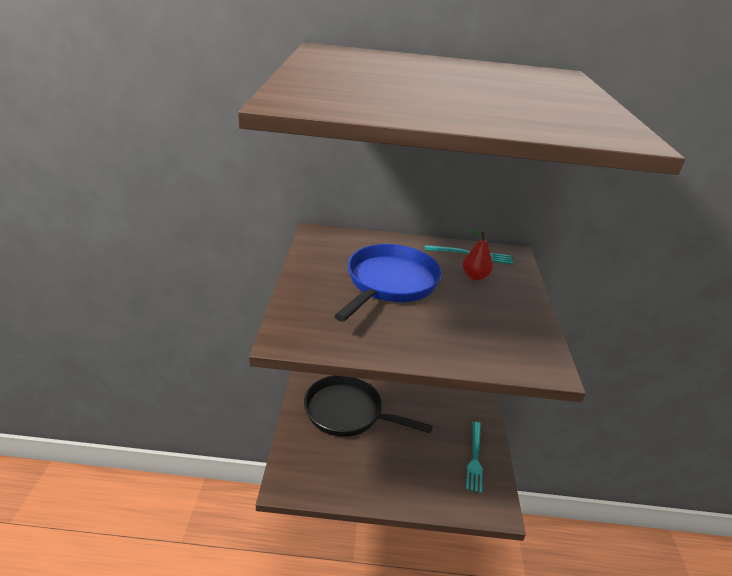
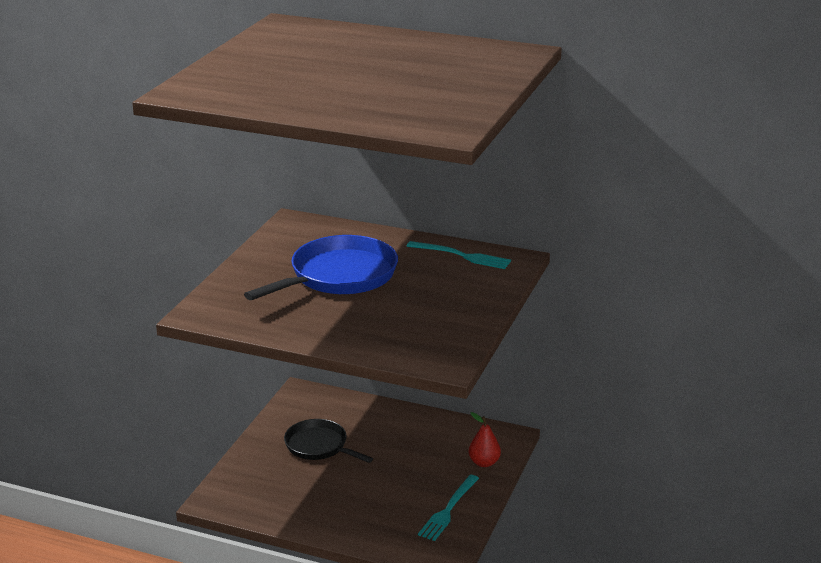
camera: 20 degrees right, 5 degrees down
(348, 412) = (319, 446): black pan -> black pan, size x0.64
(475, 276) = (445, 277): red pear -> red pear (484, 463)

